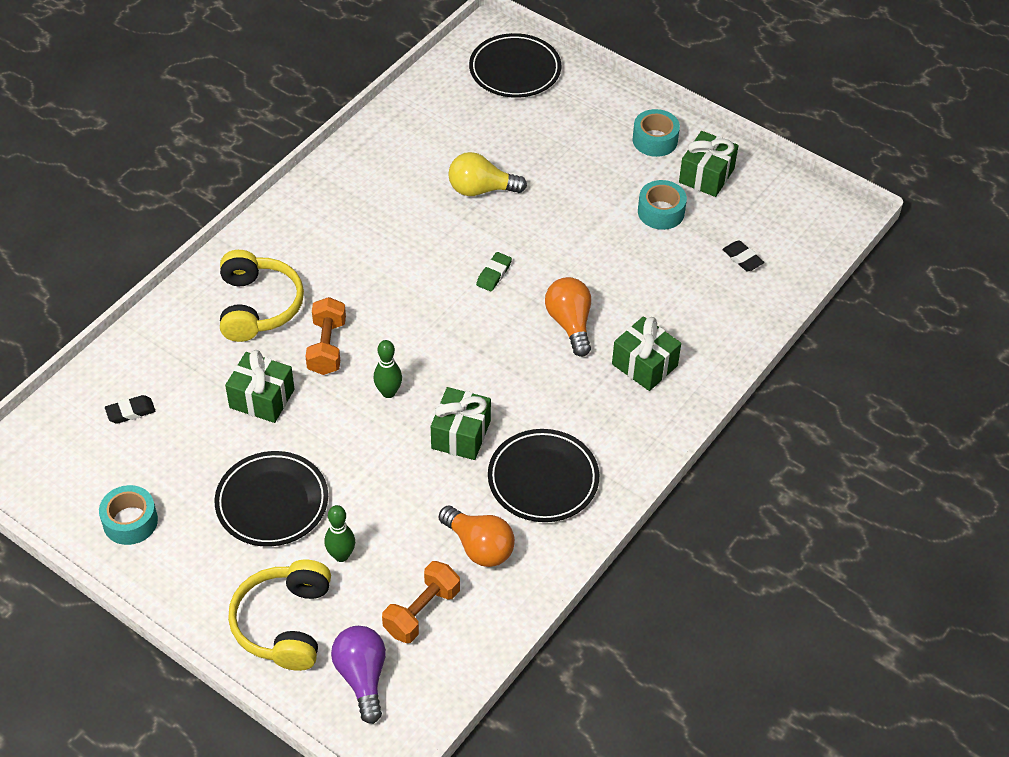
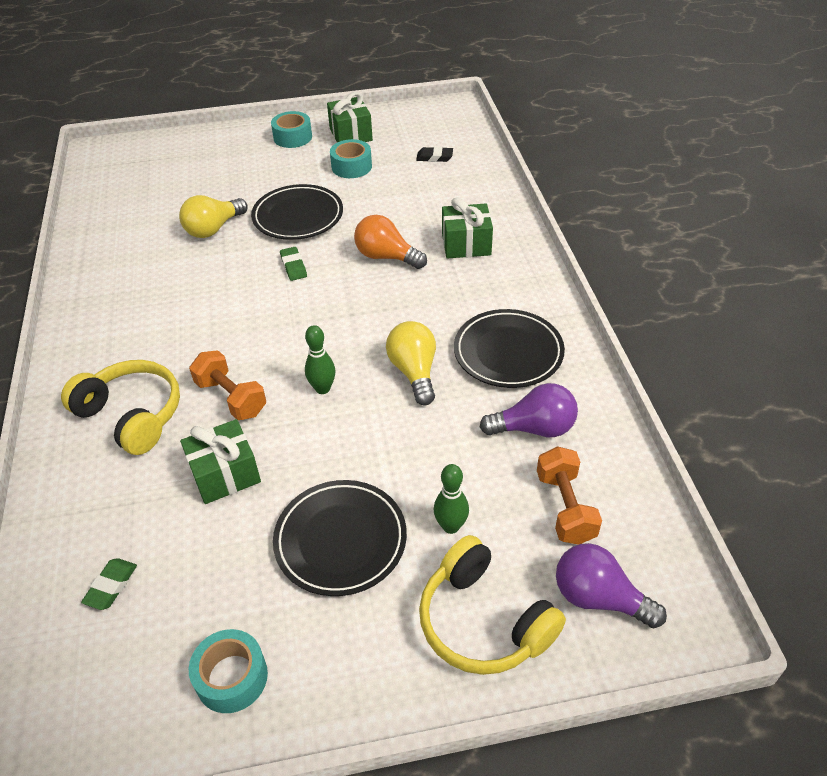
camera: 45 degrees left, 5 degrees down
(130, 412) = (111, 586): black eraser -> green eraser
(461, 434) = (414, 372): green gift -> yellow light bulb
(479, 547) = (534, 428): orange light bulb -> purple light bulb
(515, 70) = (144, 157): black plate -> black plate (298, 216)

